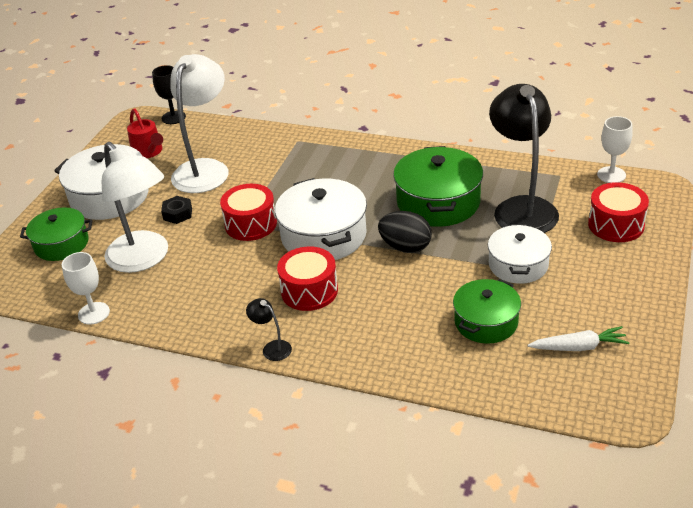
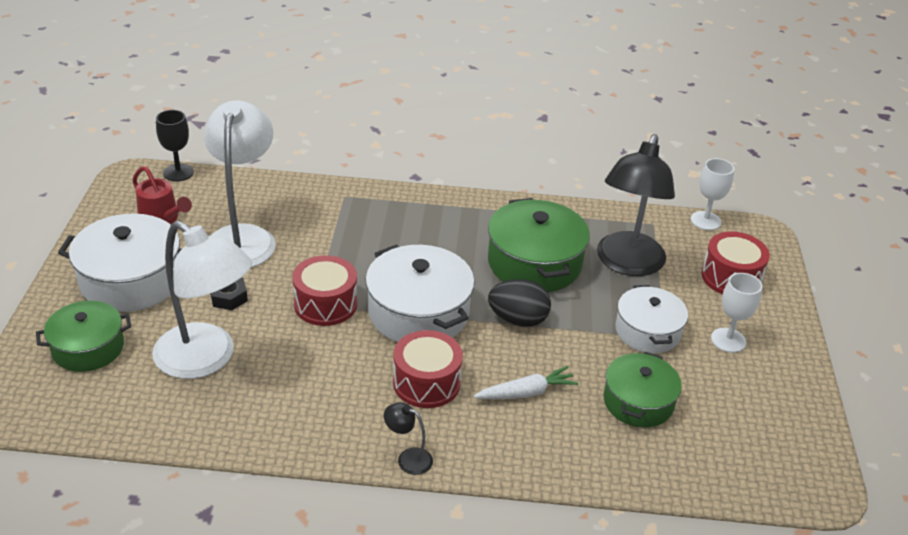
camera: 20 degrees left, 0 degrees up
(94, 313) = (165, 437): white goblet -> white goblet (728, 340)
(521, 207) = (627, 264): black lamp -> black lamp turned 135 degrees counterclockwise
(579, 347) = (745, 421): white carrot -> white carrot (526, 392)

